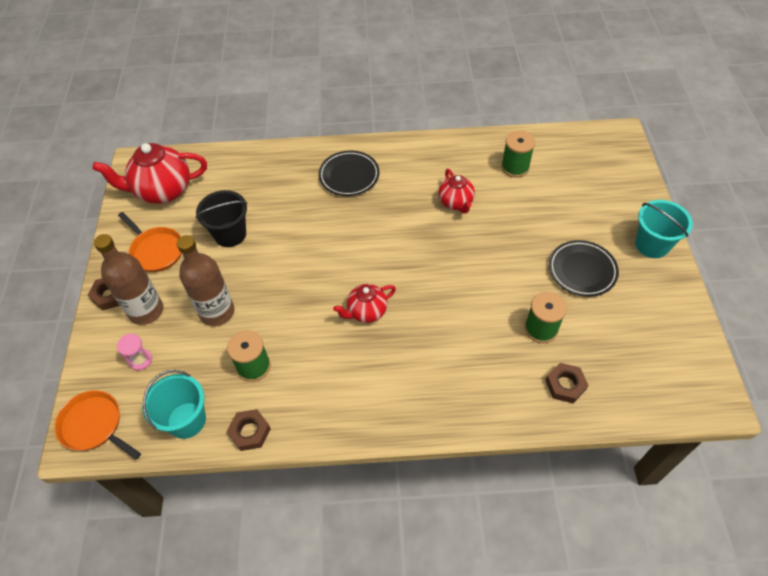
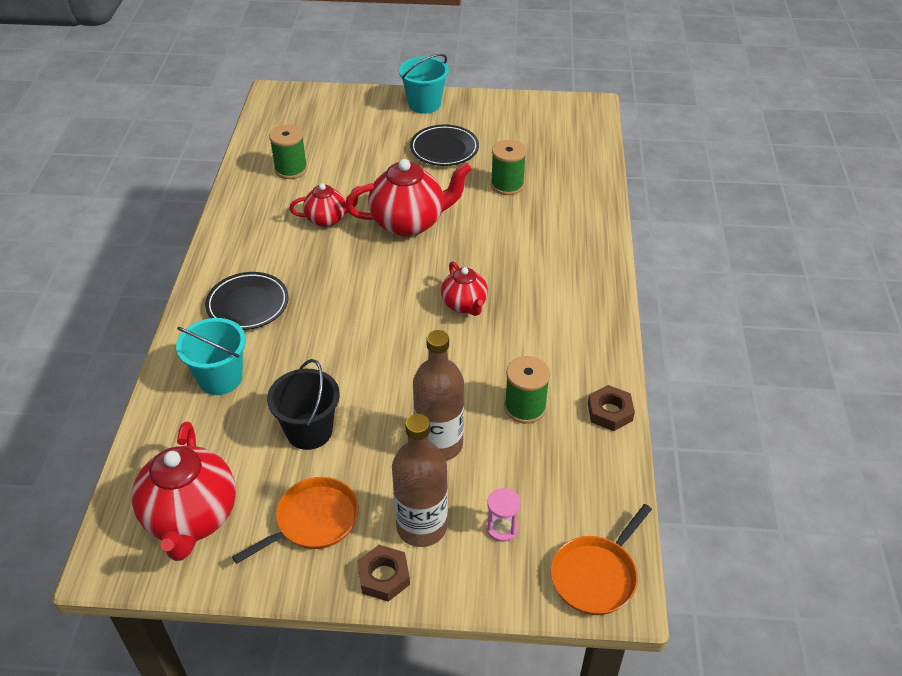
camera: 85 degrees left, 10 degrees down
(186, 420) = (593, 473): turquoise bucket -> turquoise bucket (220, 378)
(464, 258) = (409, 223): none -> red teapot
(565, 385) = (569, 181): brown nut -> none

